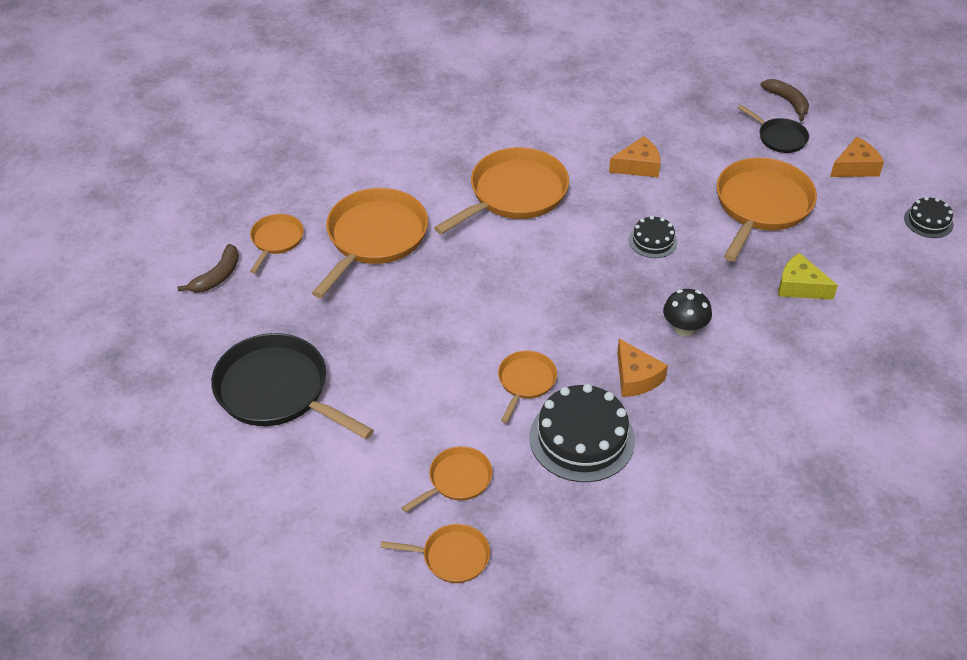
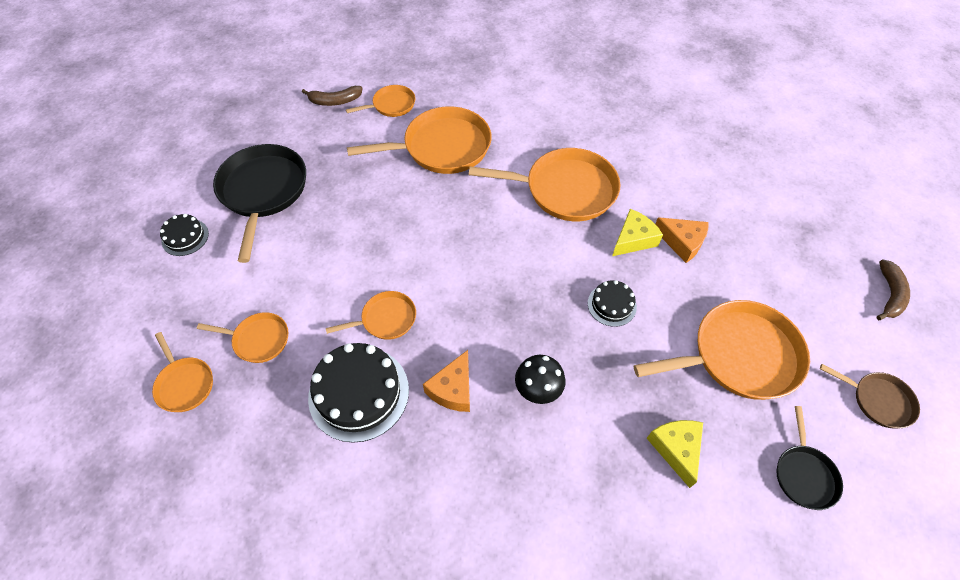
camera: 50 degrees right, 10 degrees up
(606, 189) = (633, 239): none -> yellow cheese
(779, 138) = (838, 317): black pan -> black pan (804, 474)
(855, 167) = (878, 400): orange cheese -> brown pan
(928, 221) = (886, 513): black cake -> black cake (185, 237)

